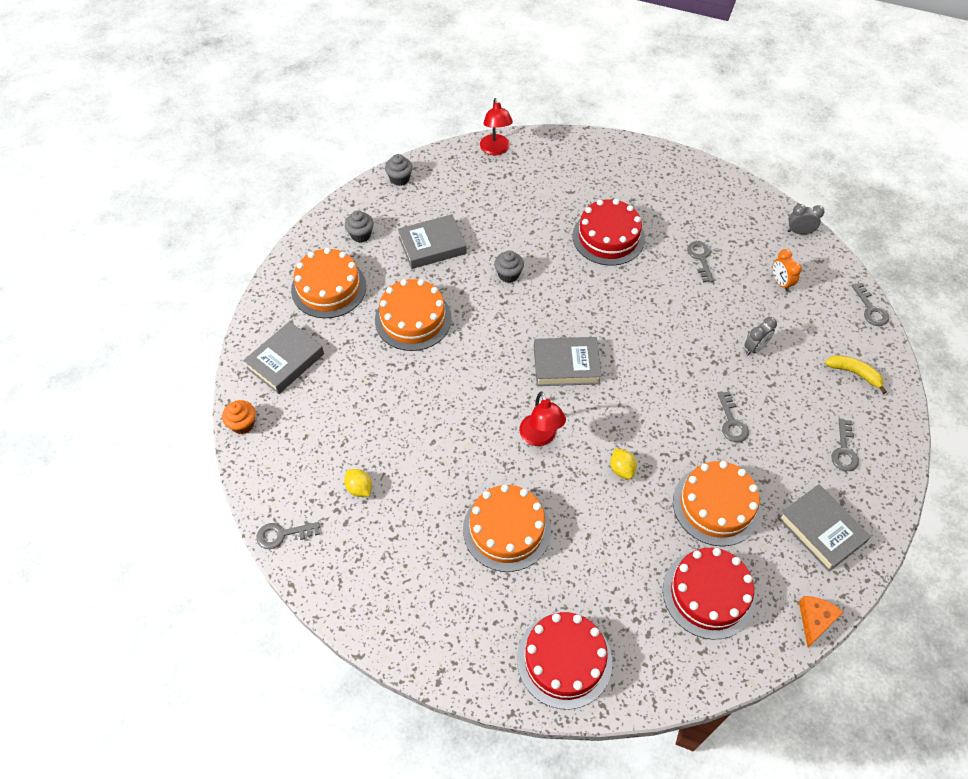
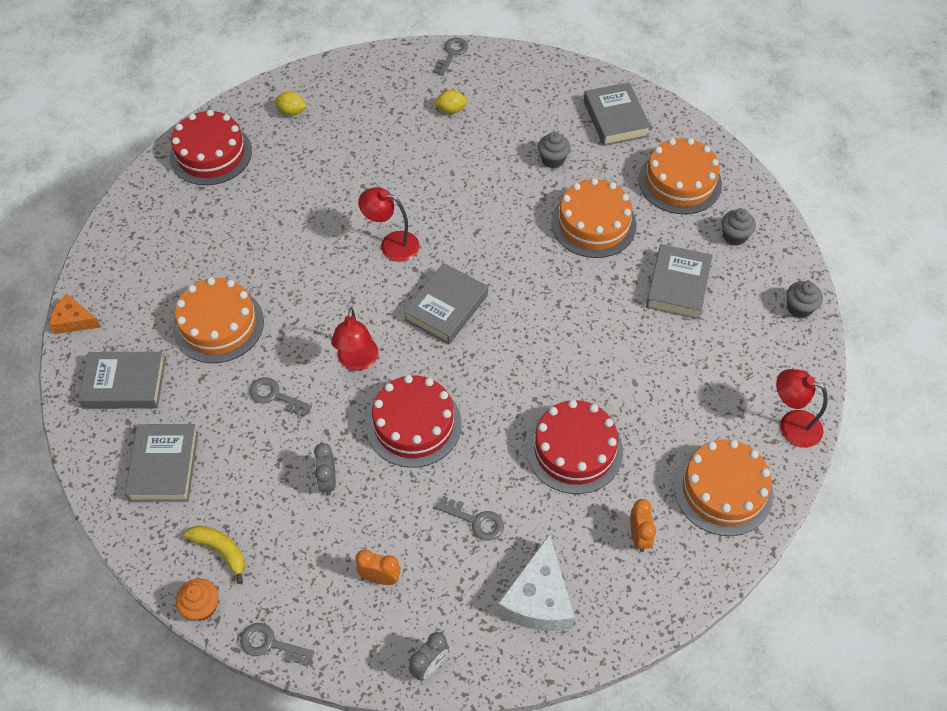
camera: 125 degrees right, 0 degrees up
(243, 424) = (571, 70): orange cupcake -> orange cupcake (202, 607)
(506, 529) = (334, 176): orange cake -> orange cake (723, 490)
(508, 275) = (590, 327): grey cupcake -> grey cupcake (552, 160)
(621, 469) = (311, 281): yellow lemon -> yellow lemon (291, 112)
(634, 183) = (639, 536): none -> orange clock
(658, 390) = (357, 361): none -> red lamp
(708, 594) = (163, 267): red cake -> red cake (414, 424)
(714, 207) = (538, 598): none -> white cheese
(815, 620) = (74, 321): orange cheese -> orange cheese turned 135 degrees clockwise
(844, 450) = (164, 466): grey key -> grey book
(854, 373) = (221, 551): yellow banana -> yellow banana turned 120 degrees counterclockwise

